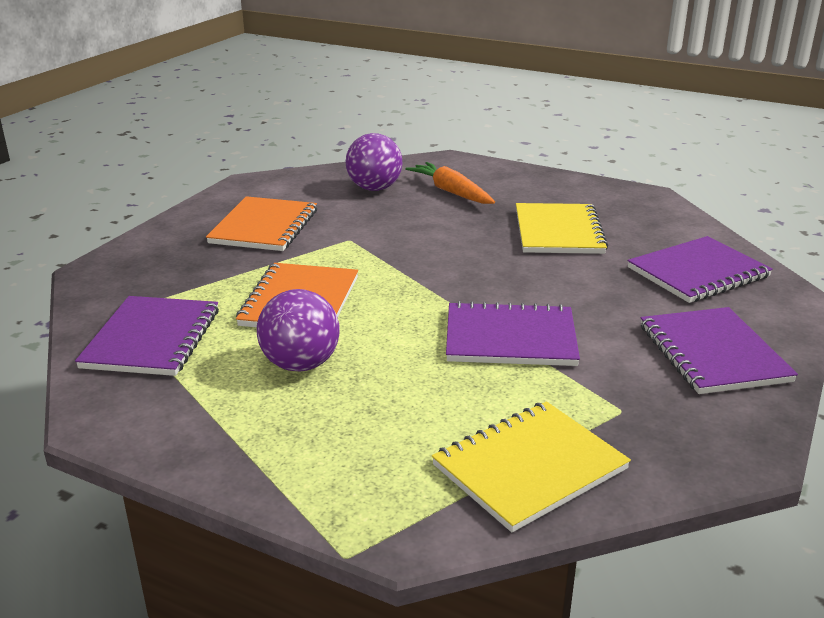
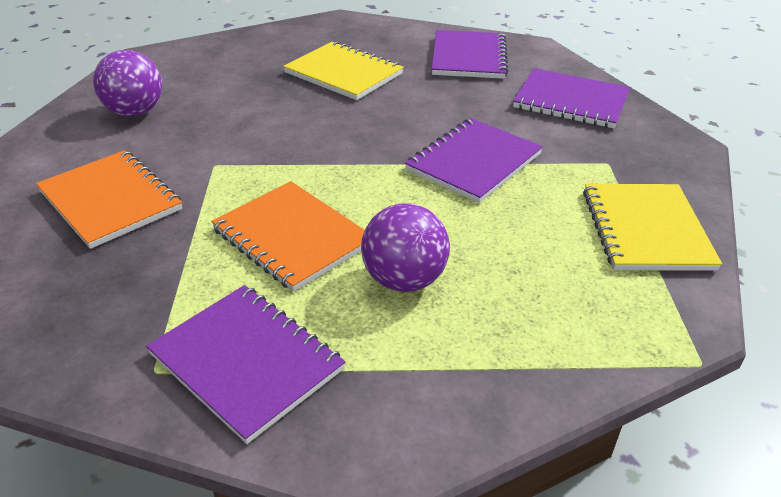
camera: 55 degrees left, 10 degrees up
(451, 192) = (206, 83): orange carrot -> none

